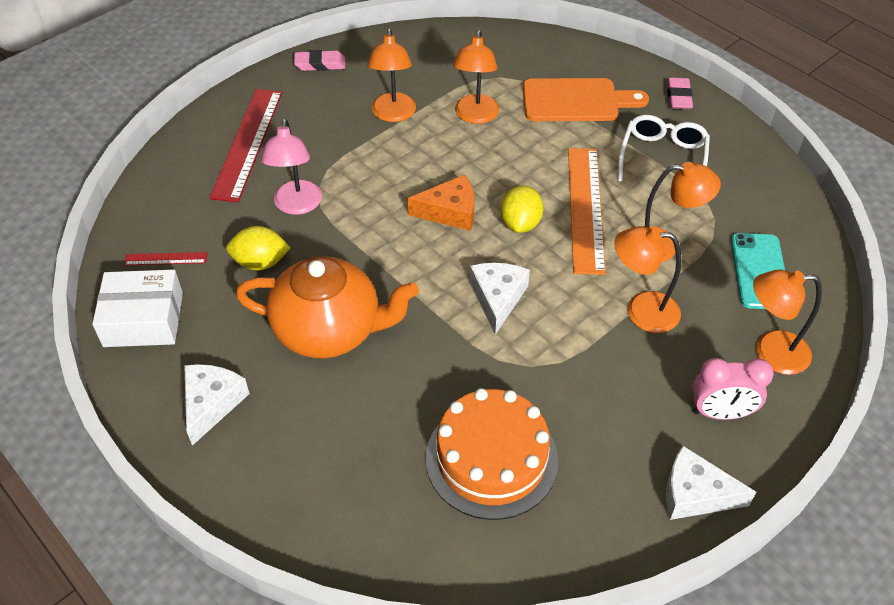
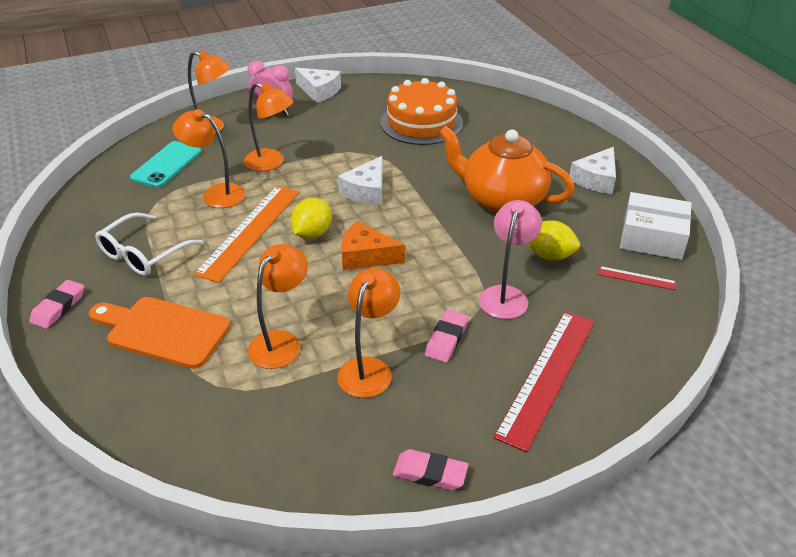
camera: 160 degrees left, 10 degrees down
(339, 152) = (446, 339): none -> pink eraser

